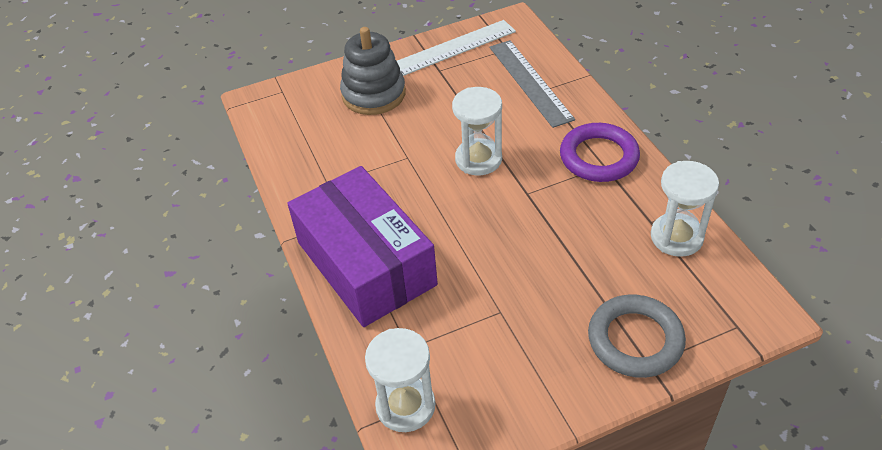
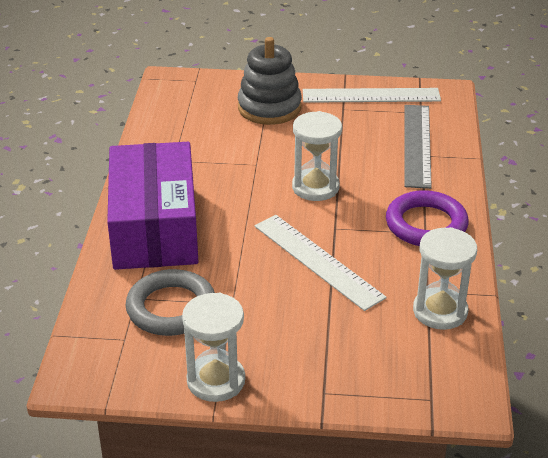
camera: 25 degrees right, 10 degrees down
(405, 406) = (98, 335): white hourglass -> white hourglass (216, 381)
(539, 233) = (318, 261): none -> white ruler
(635, 340) = (328, 370): grey ring -> grey ring (171, 308)

